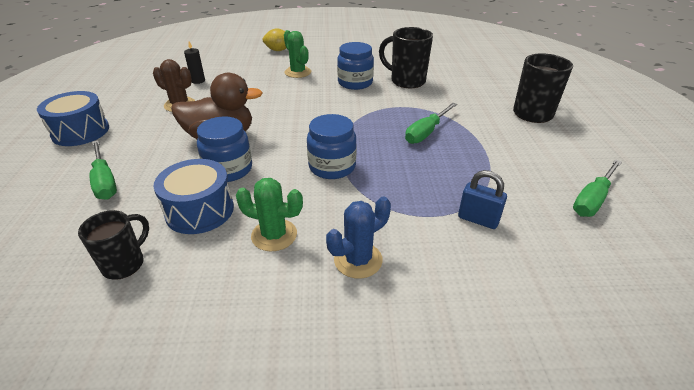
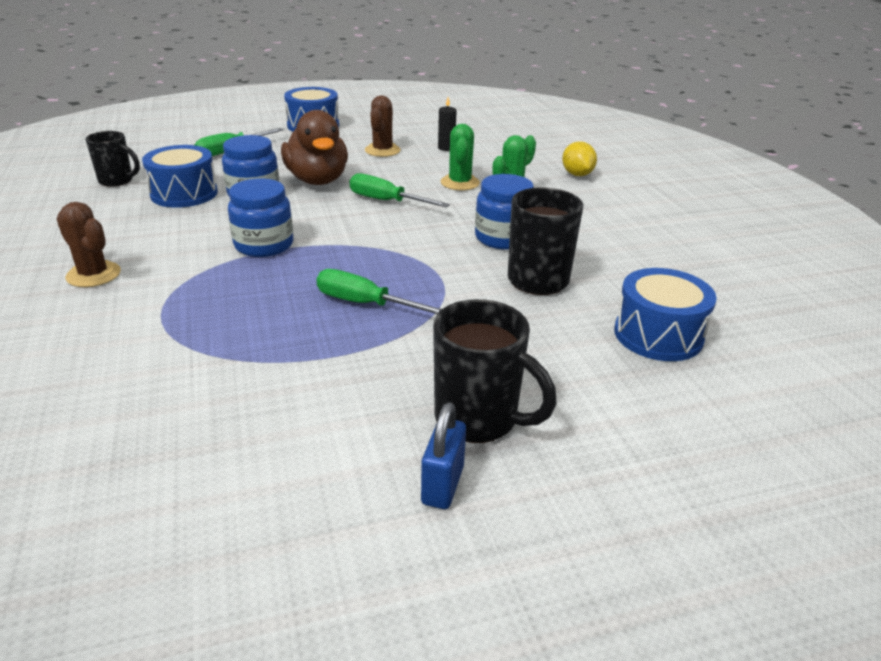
camera: 75 degrees right, 5 degrees down
(274, 235) = (141, 230): green cactus -> green cactus (460, 183)
(358, 260) = (93, 275): blue cactus -> brown cactus
(462, 65) = (658, 335): none -> blue drum
(478, 219) = (148, 348): blue padlock -> blue padlock (442, 485)
(592, 199) = (184, 464): green screwdriver -> green screwdriver (386, 201)

